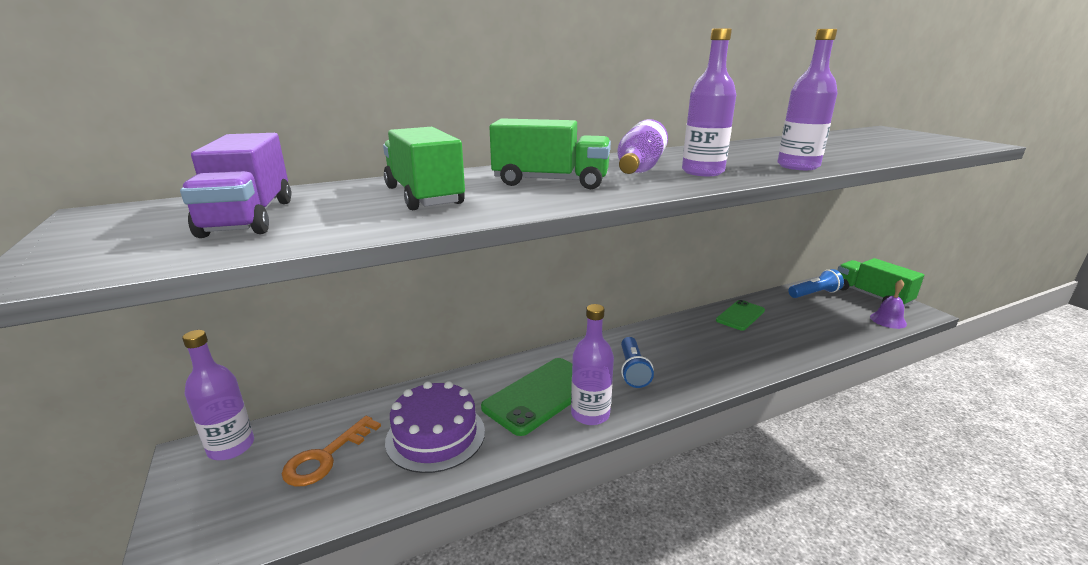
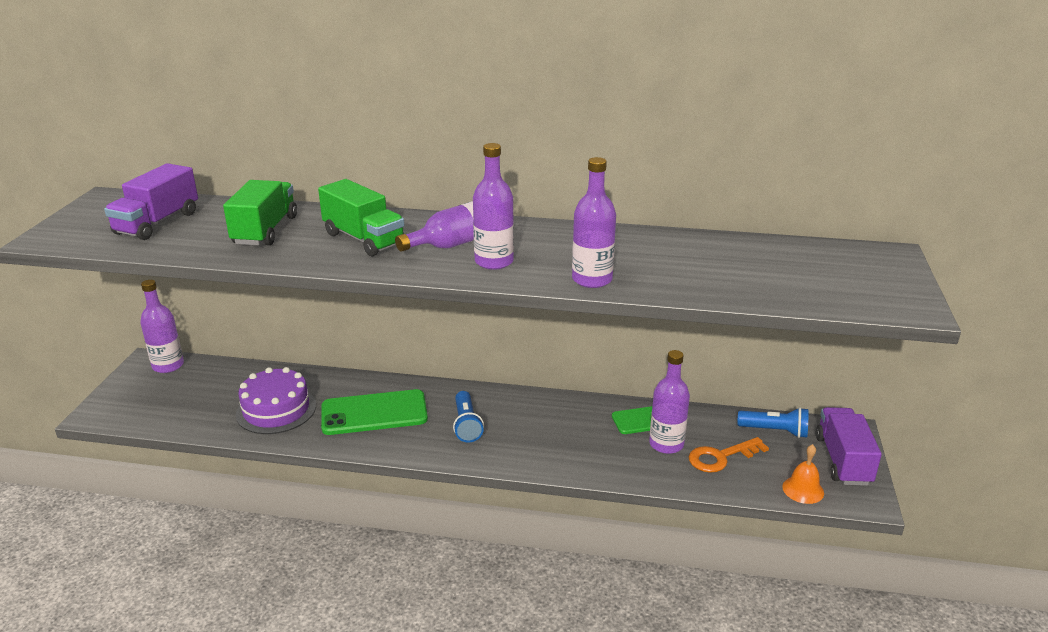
camera: 35 degrees right, 5 degrees up
(326, 457) = (206, 394): orange key -> orange key (721, 457)
(590, 414) = (387, 441): purple bottle -> purple bottle (666, 444)
(633, 370) = (466, 425): blue flashlight -> blue flashlight turned 45 degrees counterclockwise
(871, 296) = (842, 460): green truck -> purple truck
(888, 320) = (803, 489): purple bell -> orange bell

